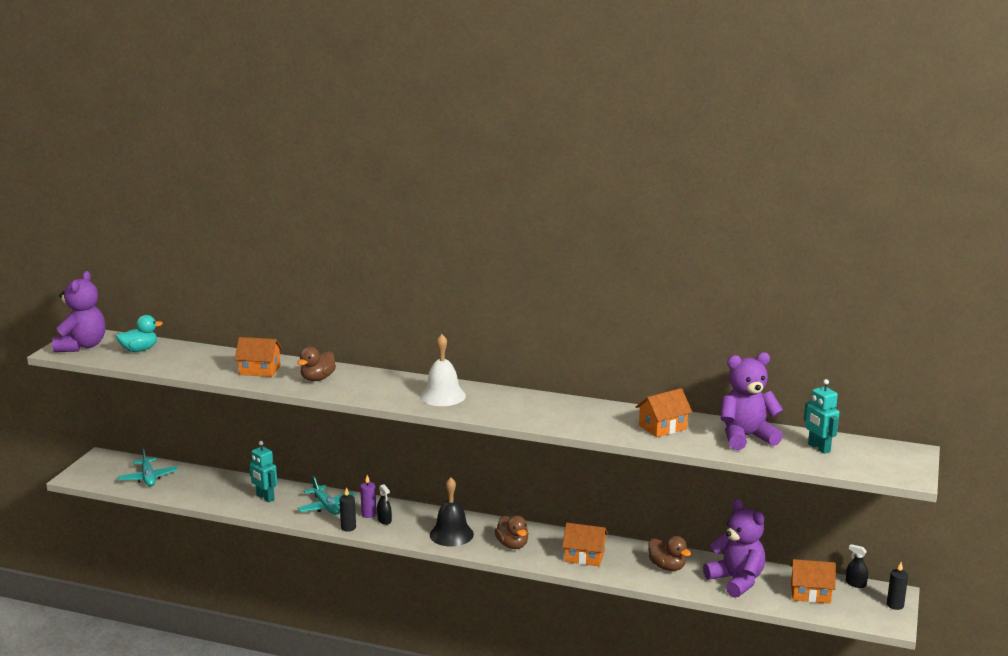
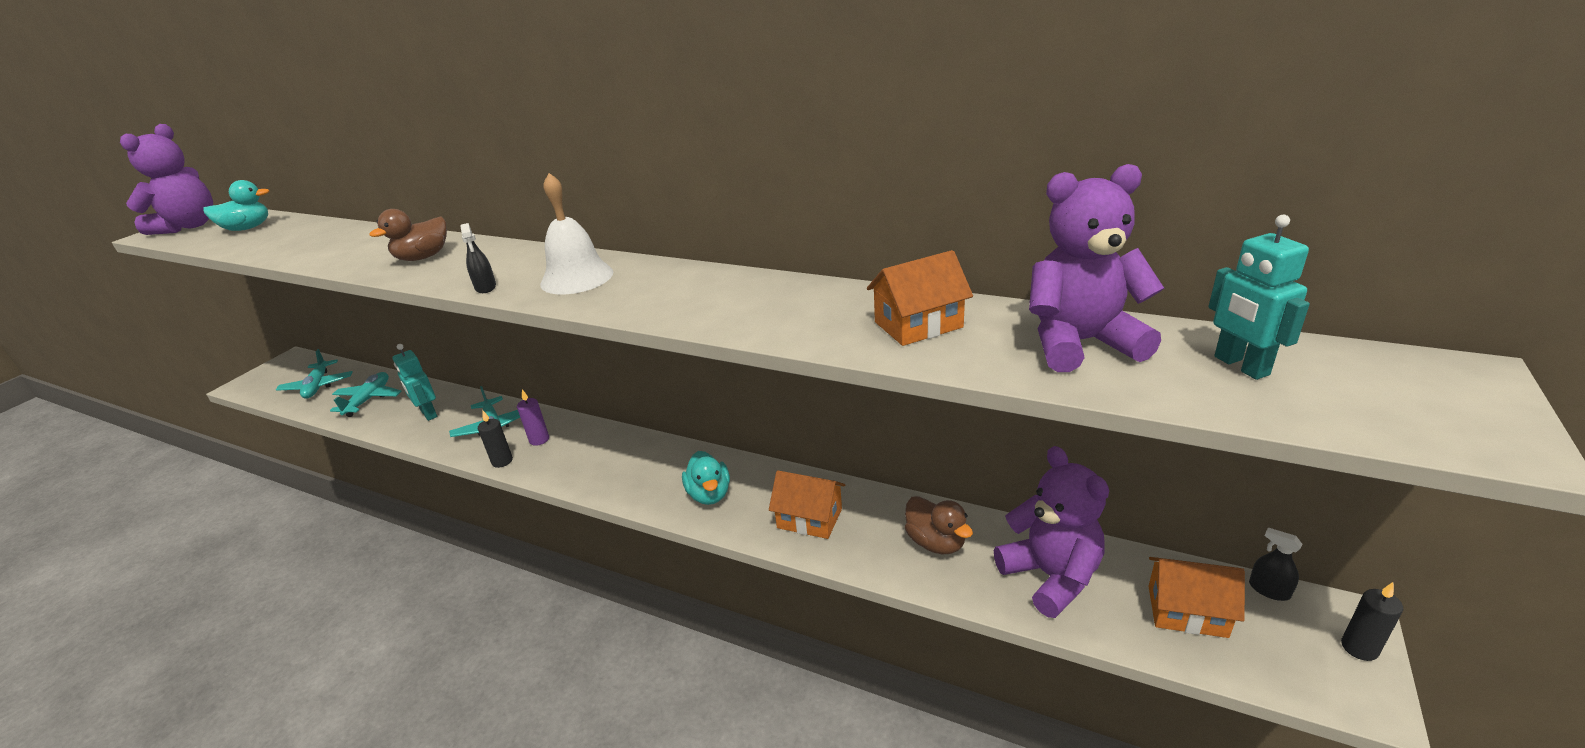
camera: 10 degrees right, 10 degrees up
(204, 488) = (369, 399): none -> turquoise plane
(260, 370) = (360, 248): orange house -> none
(384, 520) = (554, 449): black spray bottle -> black spray bottle (485, 287)
(451, 534) = (631, 474): black bell -> none
(512, 545) = (709, 494): brown duck -> turquoise duck

